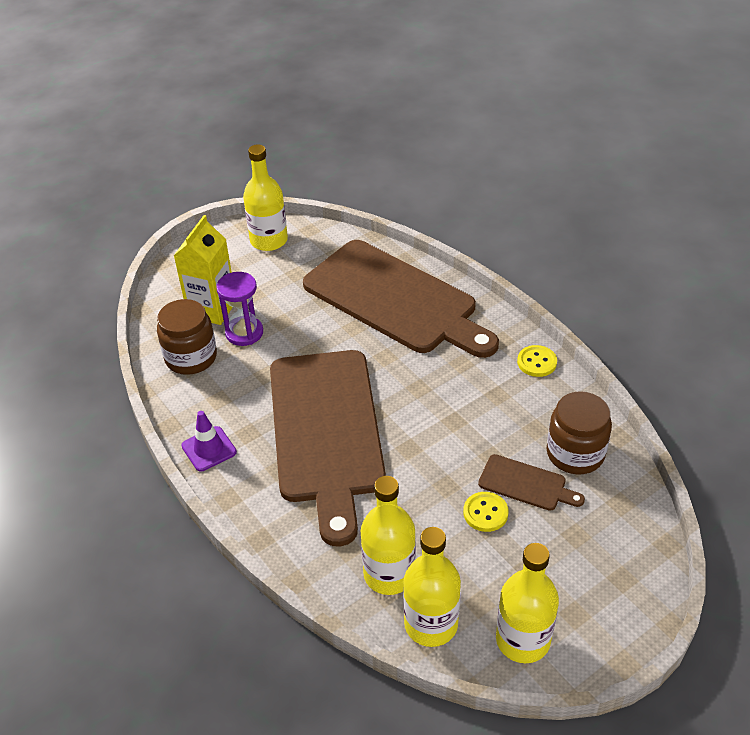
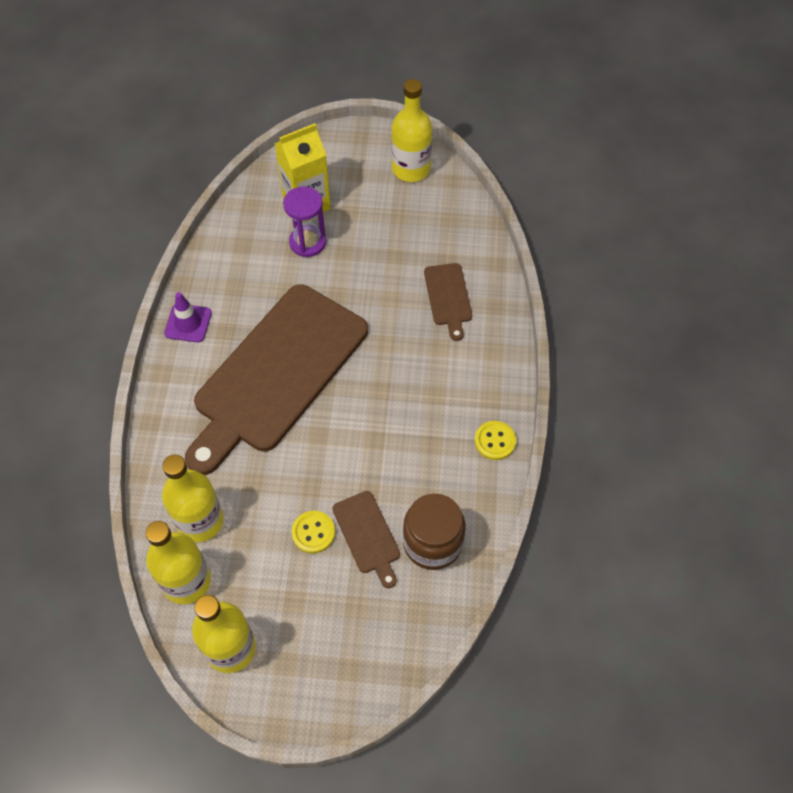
camera: 40 degrees right, 15 degrees up
(191, 357) = (251, 236): brown jar -> none
(395, 300) = (448, 297): brown cutting board -> brown cutting board, size x0.41

